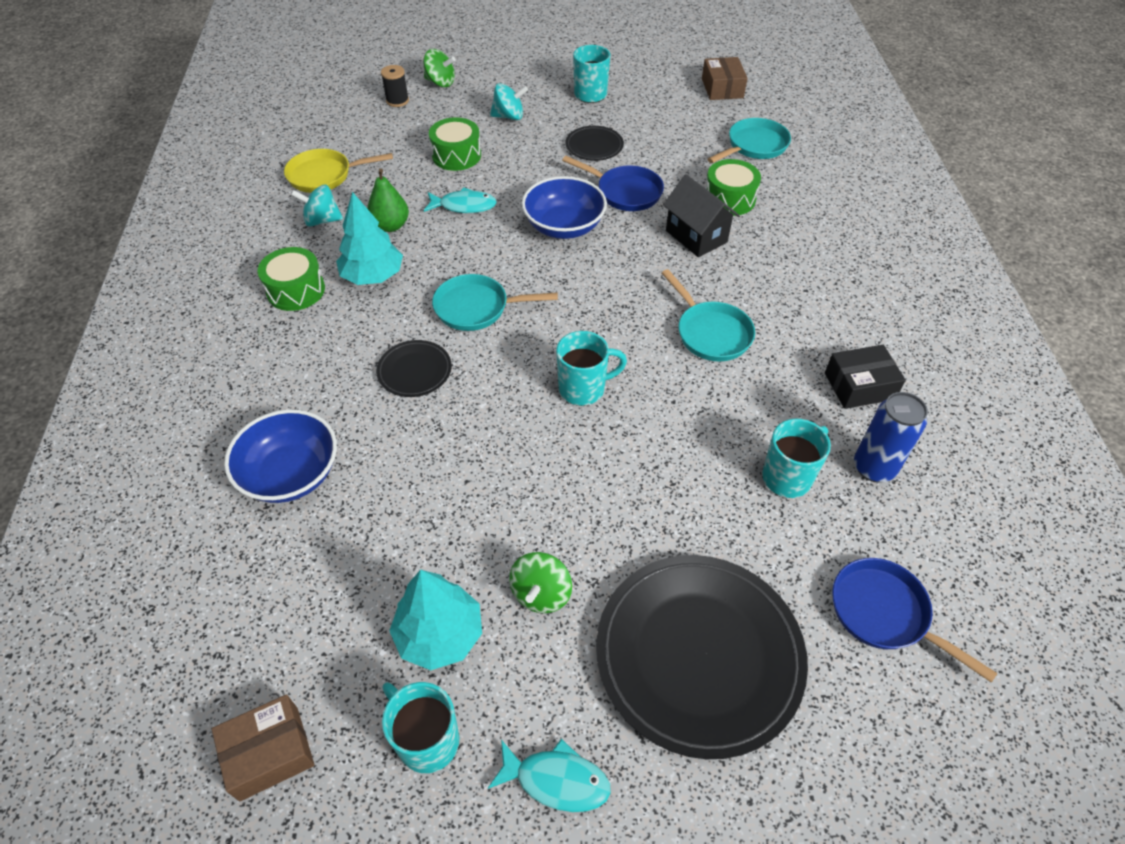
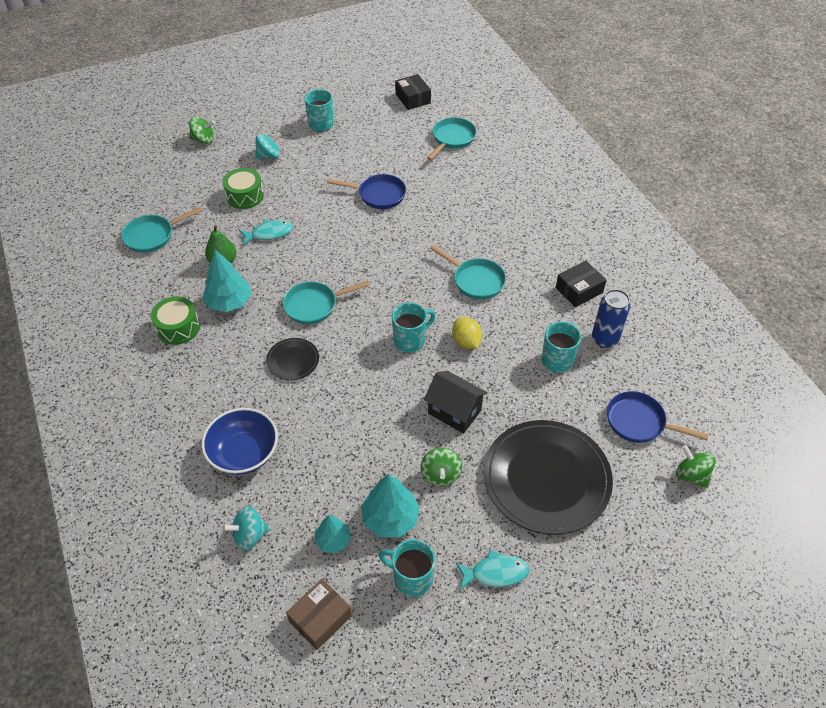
camera: 20 degrees left, 0 degrees up
(322, 220) = (169, 271): turquoise spinning top -> turquoise spinning top (249, 535)
(324, 176) = (152, 236): yellow pan -> turquoise pan
(345, 639) = (333, 540): none -> turquoise tree
(397, 101) = (177, 162): black spool -> none
(564, 226) = (347, 231): blue bowl -> none
(594, 146) = (341, 165): black plate -> none
(661, 412) = (466, 342): none -> yellow lemon
(696, 236) = (439, 215): black house -> black house (454, 412)
(722, 88) = (412, 98): brown box -> black box
(729, 199) = (451, 182): green drum -> none
(944, 731) = (691, 475): none -> green spinning top

